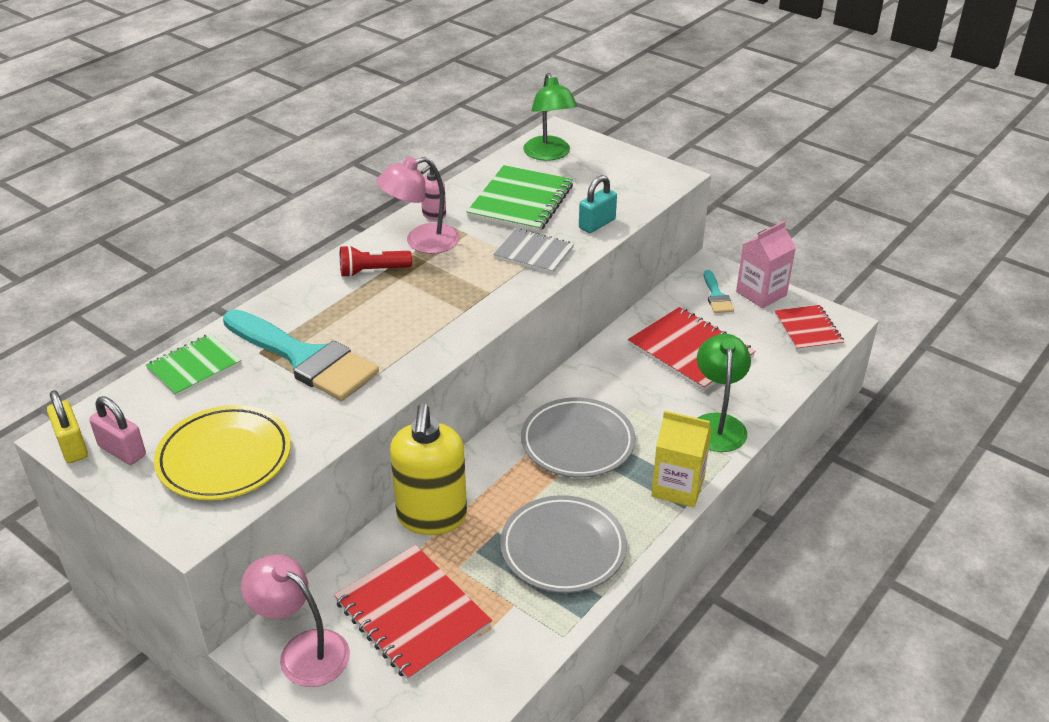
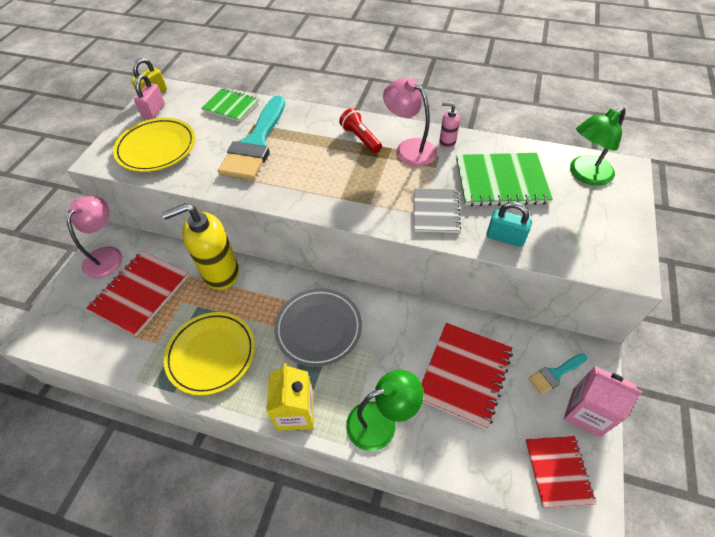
camera: 70 degrees right, 15 degrees up
(563, 548) = (211, 354): grey plate -> yellow plate
(808, 329) = (558, 471): red notebook -> red notebook turned 60 degrees counterclockwise

